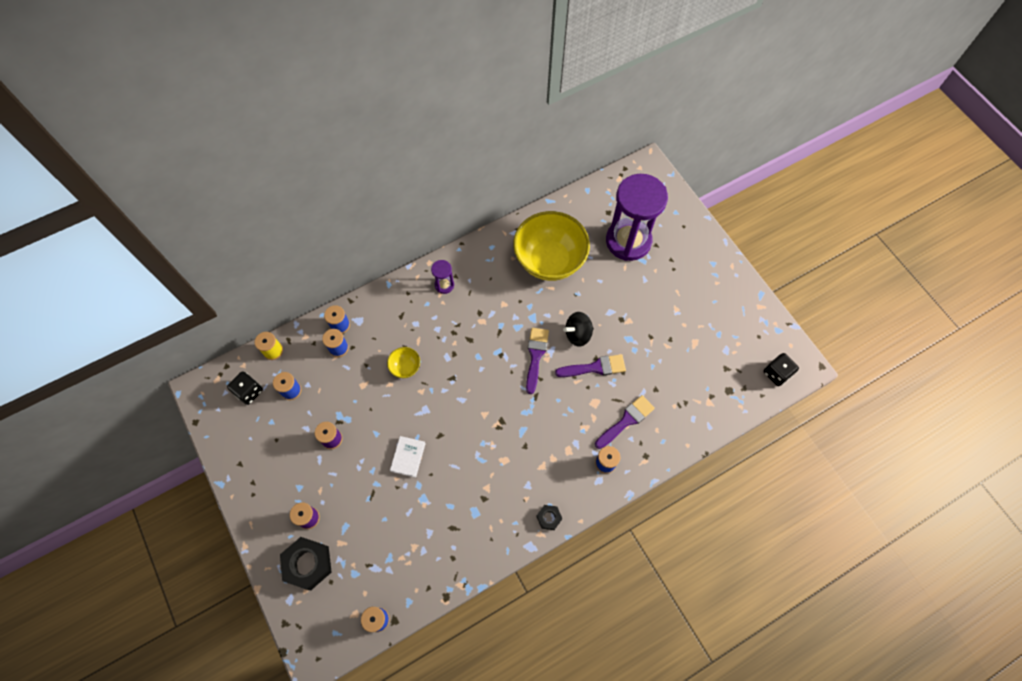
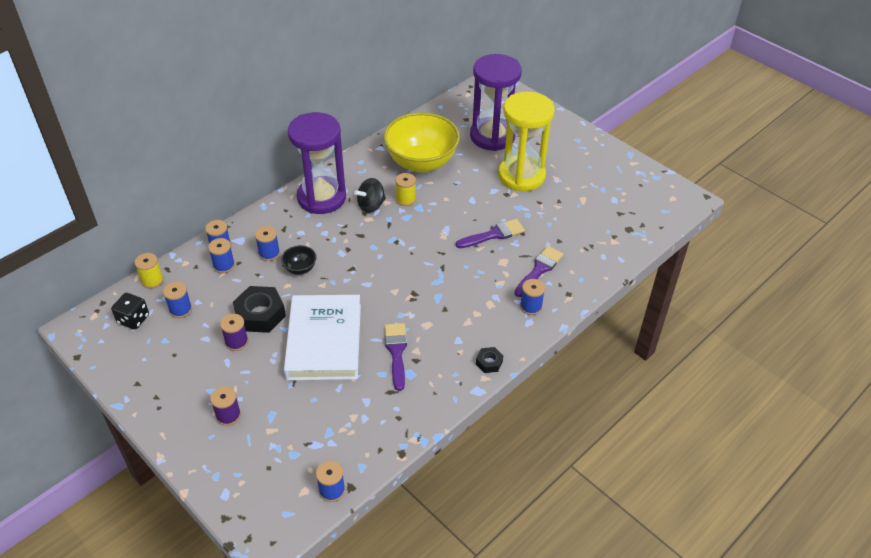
camera: 15 degrees left, 20 degrees down
(308, 564) = (238, 457): black nut -> black nut (260, 314)
(381, 343) = (269, 253): none -> blue spool
(405, 367) = (300, 268): yellow bowl -> black bowl
(408, 457) = (324, 341): white book -> white book, size x2.42
(444, 285) = (321, 198): purple hourglass -> purple hourglass, size x2.40
(522, 305) = (406, 199): none -> yellow spool
(535, 356) = (432, 236): purple brush -> purple brush (396, 352)
(578, 334) = (468, 212): black spinning top -> black spinning top (371, 205)
(642, 299) = (521, 176): none -> yellow hourglass
(776, 373) = (668, 208): black dice -> none

